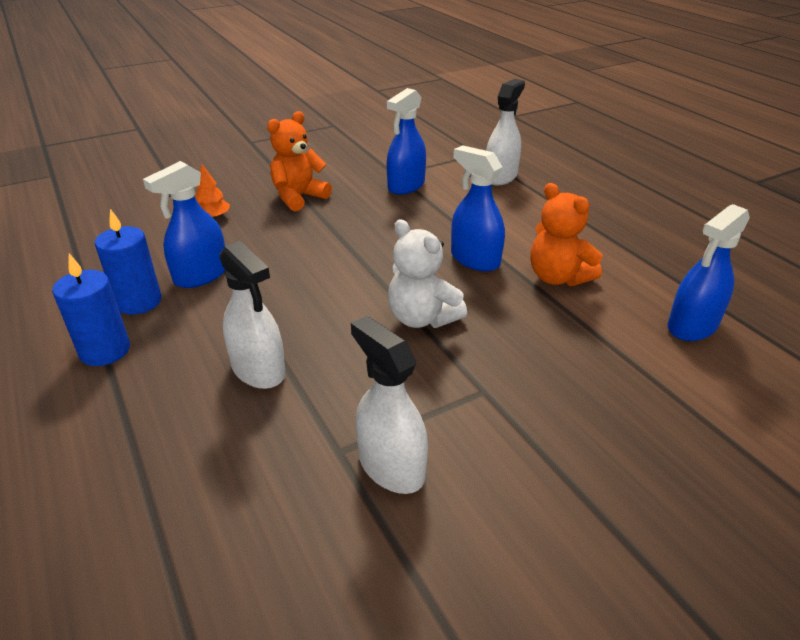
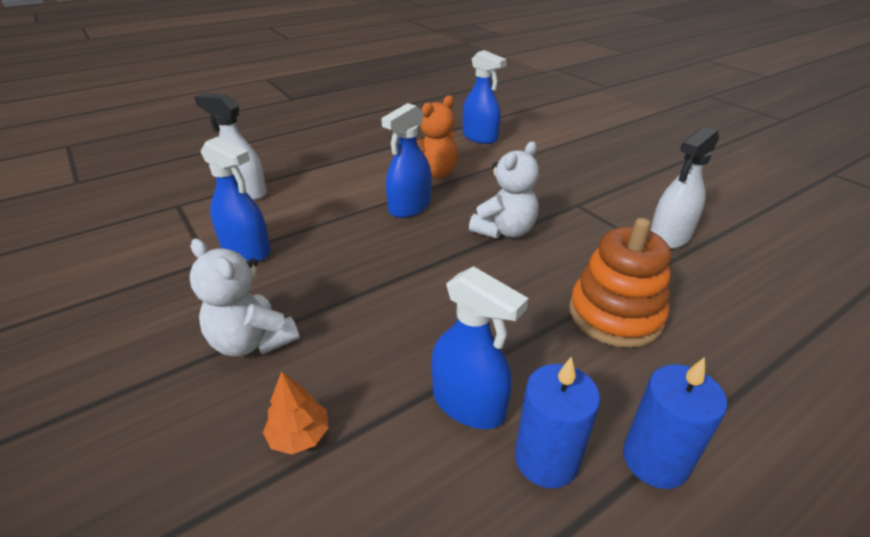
camera: 95 degrees left, 0 degrees up
(258, 370) = (615, 315): white spray bottle -> orange stacking toy
(298, 197) = (252, 341): orange teddy bear -> white teddy bear

